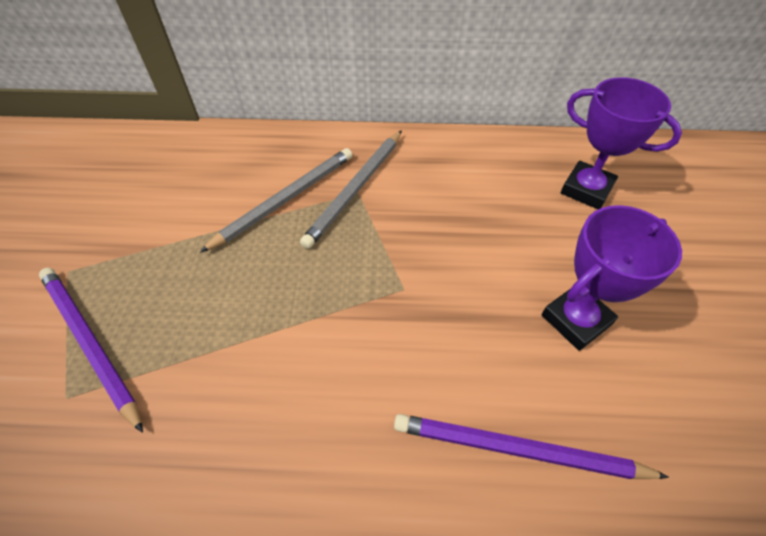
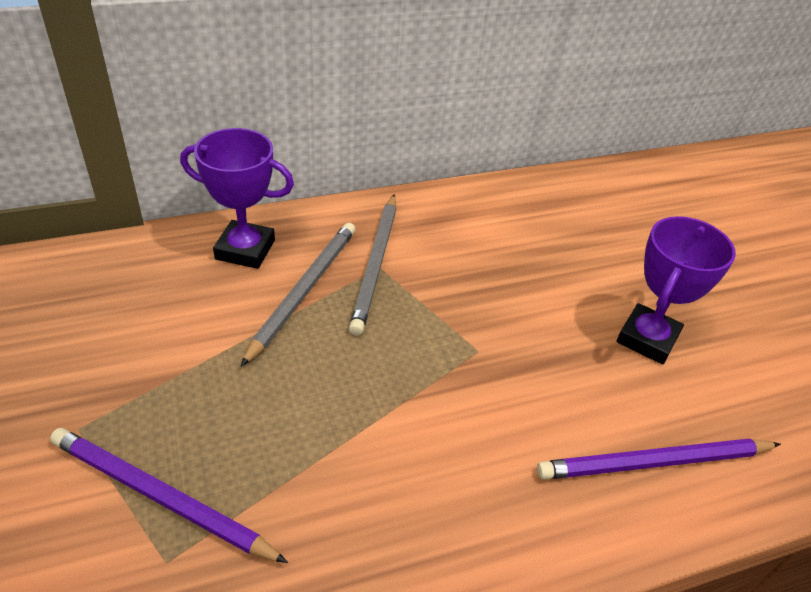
camera: 25 degrees left, 10 degrees down
(586, 189) = (599, 219): purple trophy -> purple trophy (245, 250)

